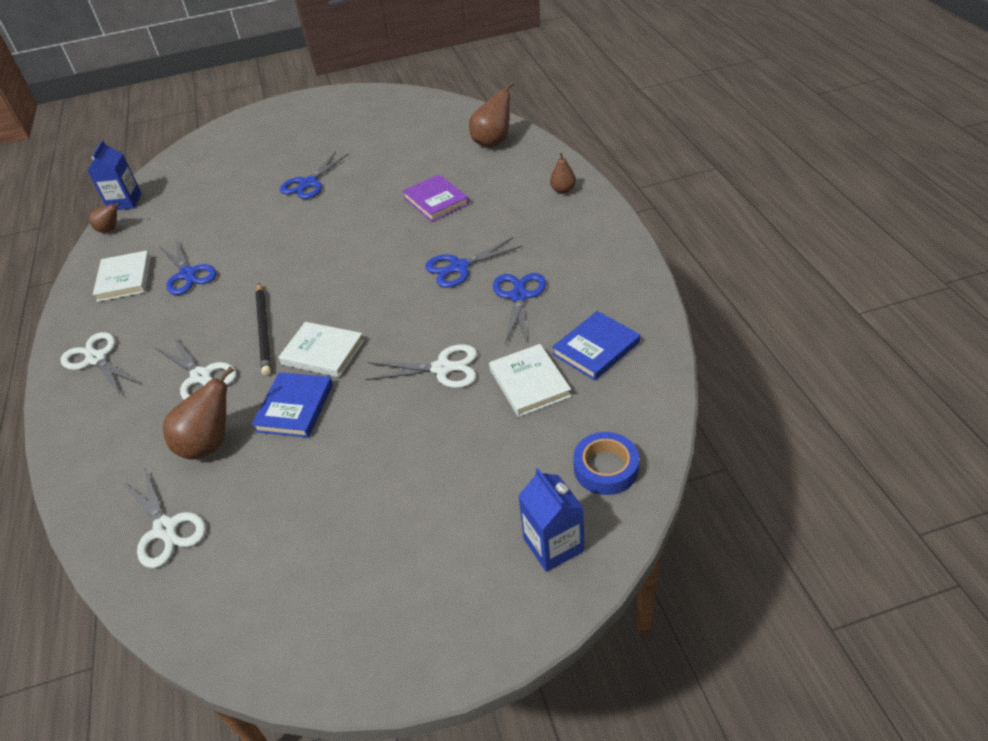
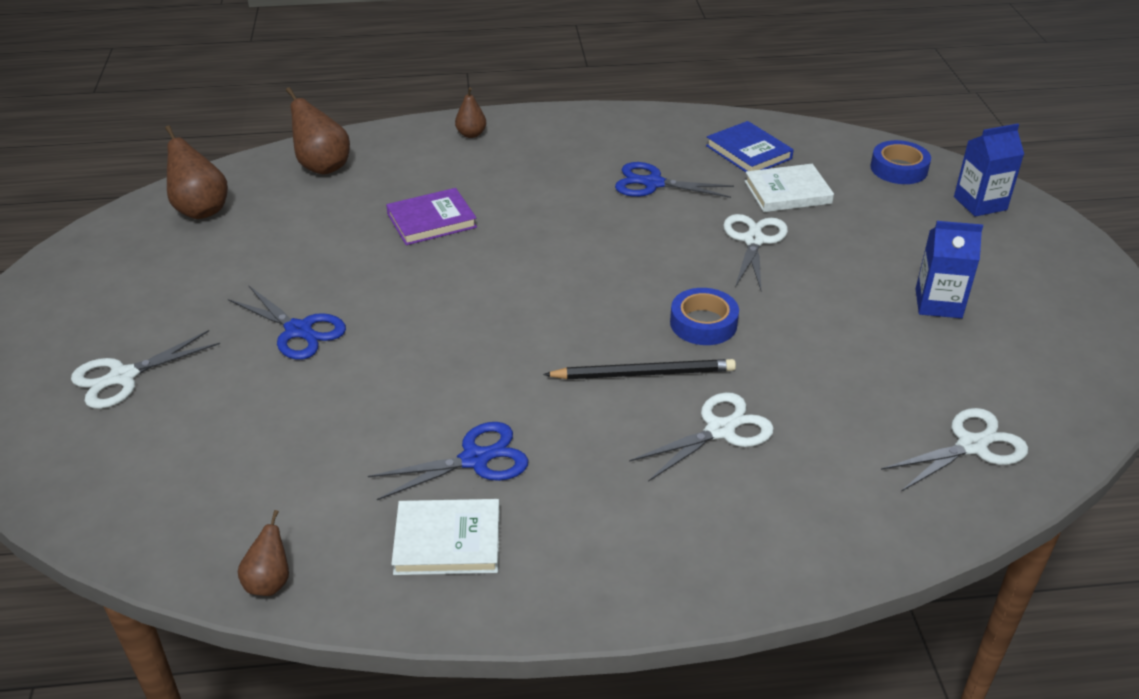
camera: 85 degrees left, 5 degrees down
(96, 359) = (649, 553): white scissors -> white scissors (123, 377)
(125, 202) = (177, 571): blue carton -> blue carton (938, 303)
(210, 443) = (843, 416): brown pear -> brown pear (201, 210)
(295, 408) = (794, 346): blue book -> none
(323, 352) = (703, 323): white book -> blue tape
(459, 267) = (583, 216): blue scissors -> none

